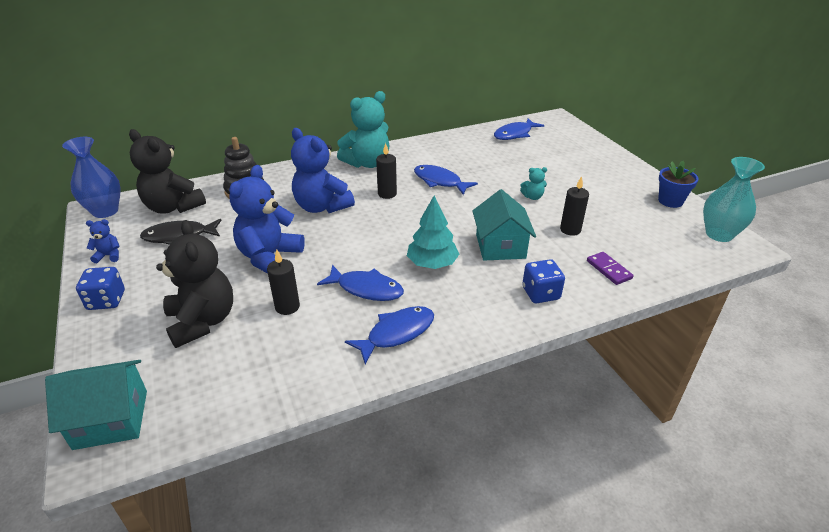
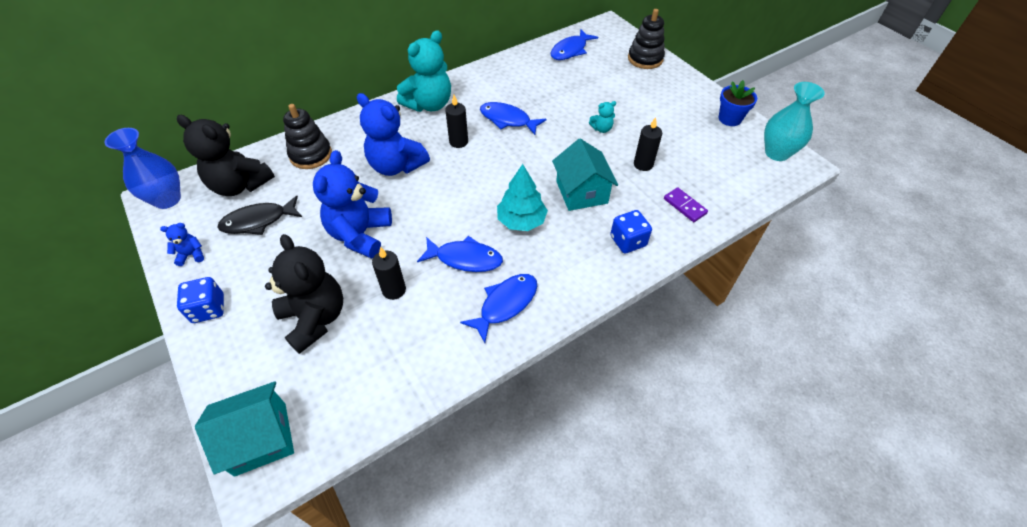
camera: 10 degrees left, 15 degrees up
(589, 146) = (645, 59): none -> black stacking toy

